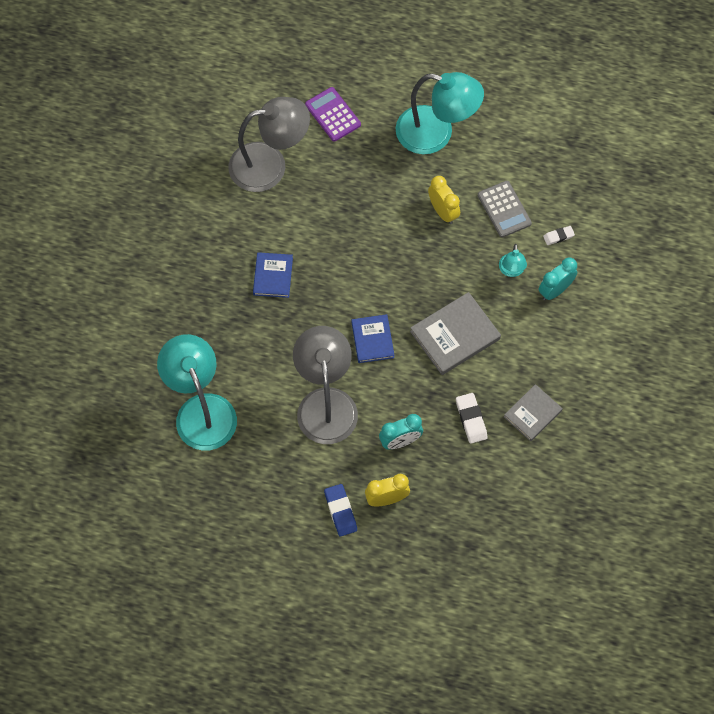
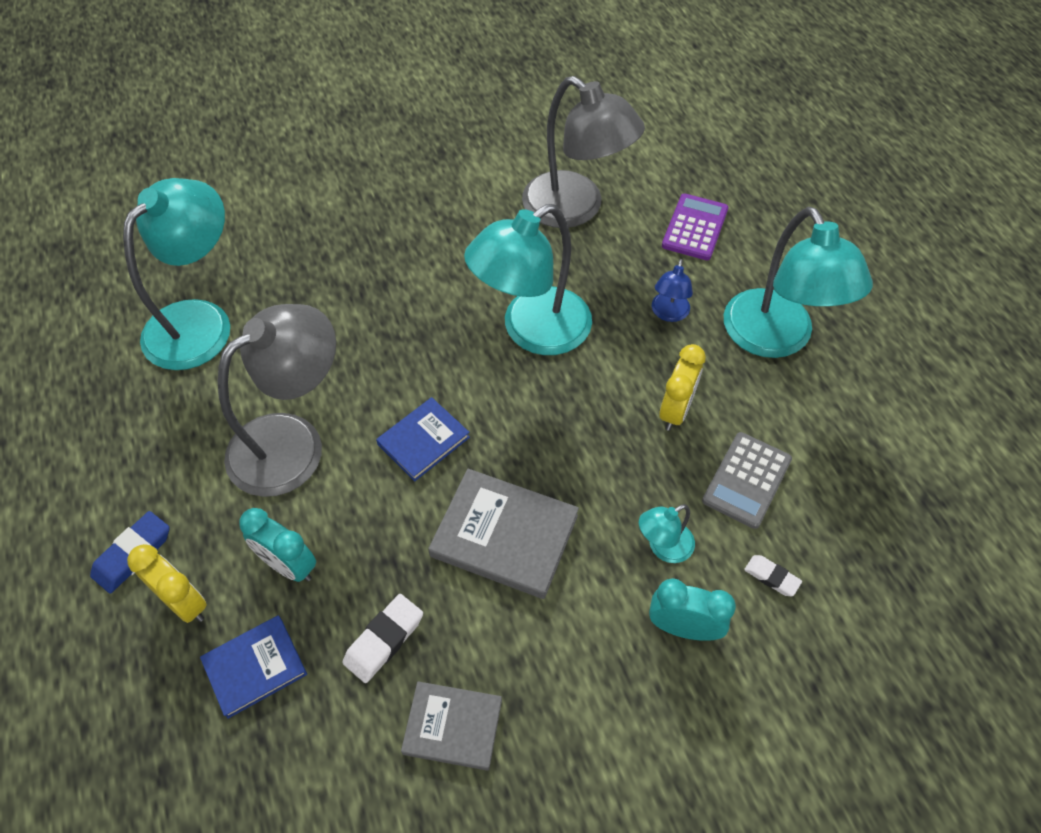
camera: 55 degrees right, 10 degrees down
(273, 276) = (433, 290): blue book -> blue book (255, 667)
(341, 244) = (532, 331): none -> turquoise lamp
(381, 171) = (668, 314): none -> blue lamp

